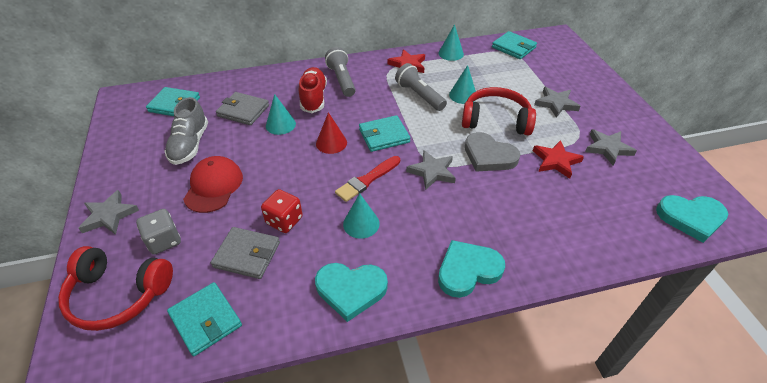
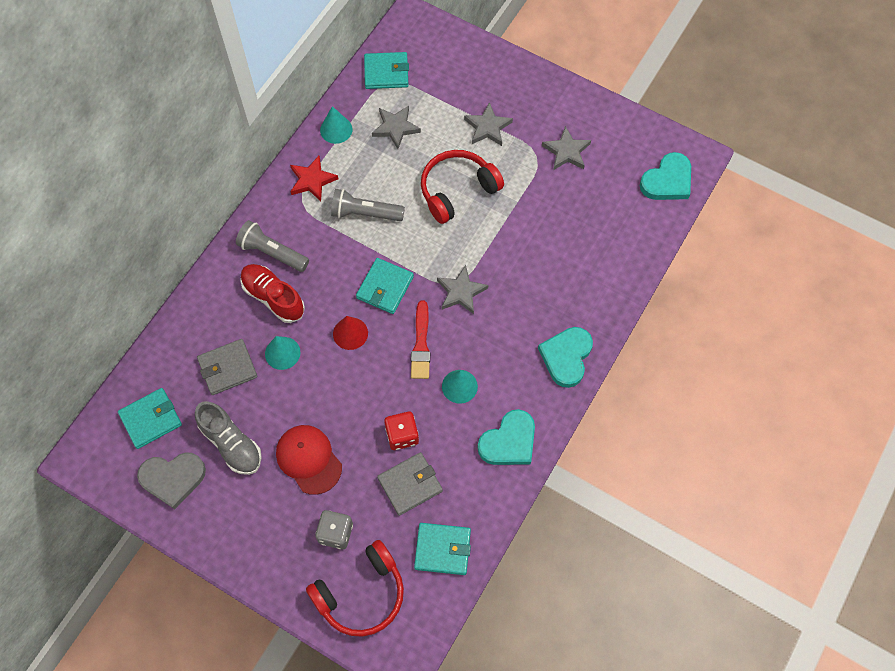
camera: 45 degrees left, 20 degrees up
(109, 215) = (262, 558): grey star -> grey star (395, 128)
(463, 95) = (402, 181): turquoise cone -> none
(489, 156) = (487, 237): grey heart -> grey heart (173, 478)
(556, 161) = (540, 199): red star -> none

